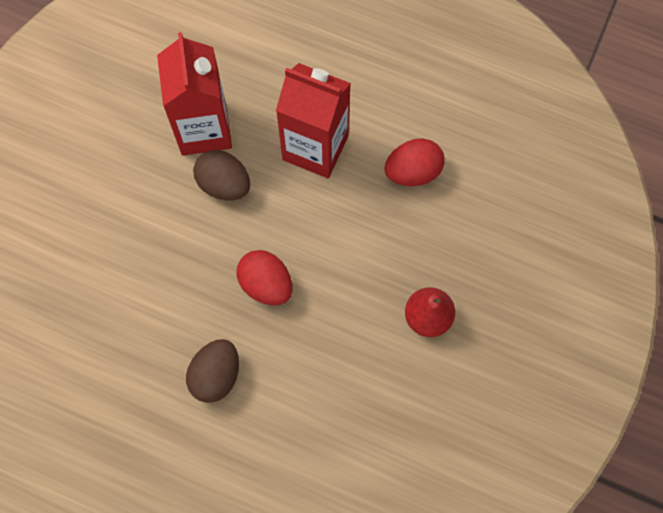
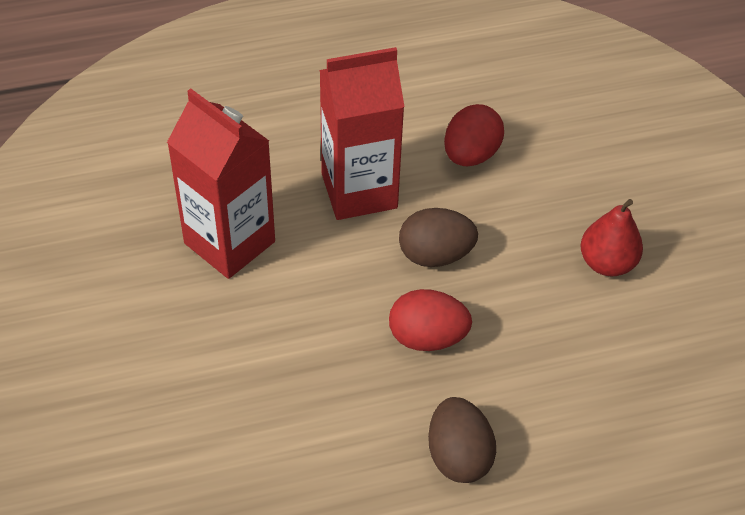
camera: 40 degrees left, 20 degrees down
(224, 184) = (297, 277): brown egg -> brown egg (435, 255)

